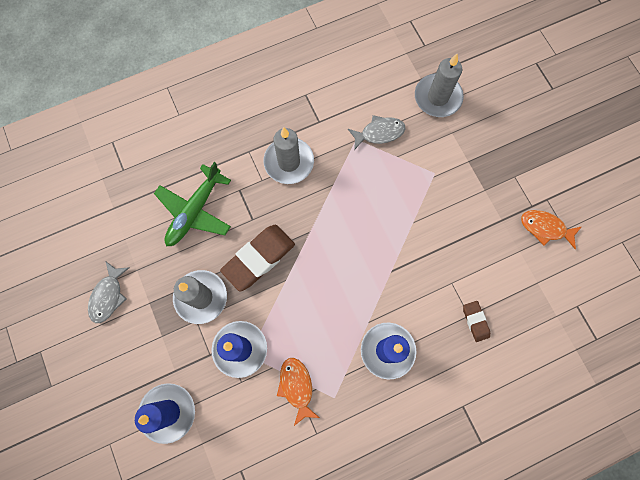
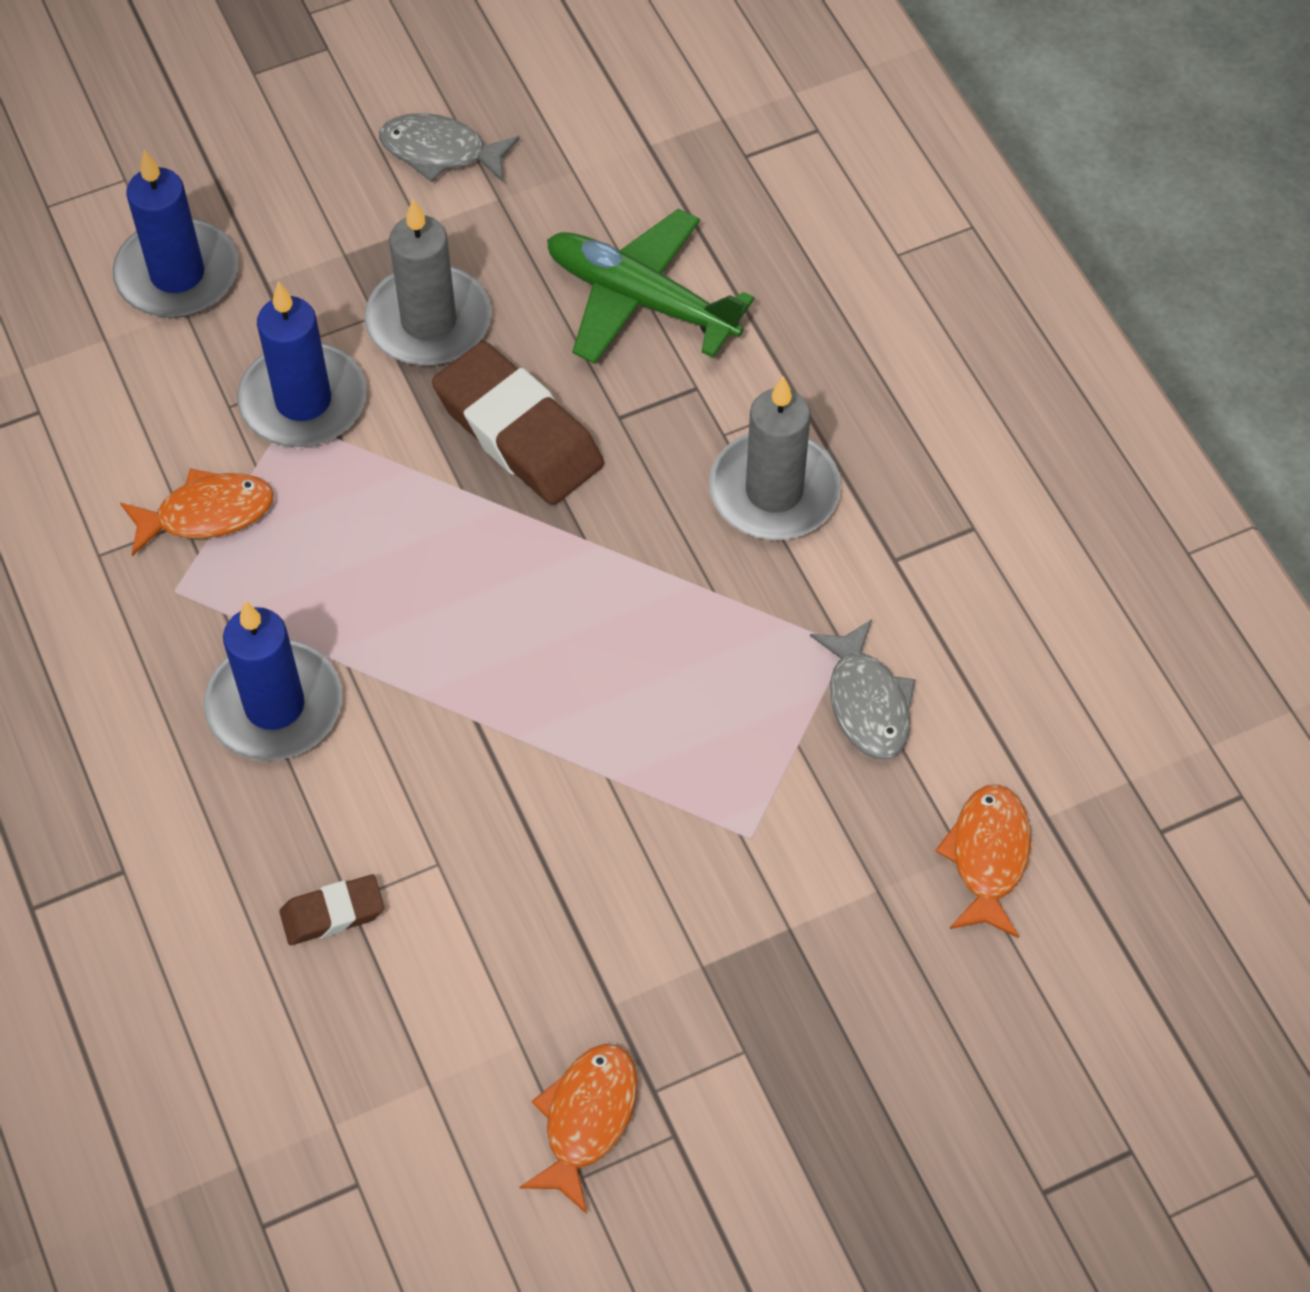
camera: 90 degrees right, 15 degrees down
(437, 97) = (988, 857): grey candle -> orange fish

